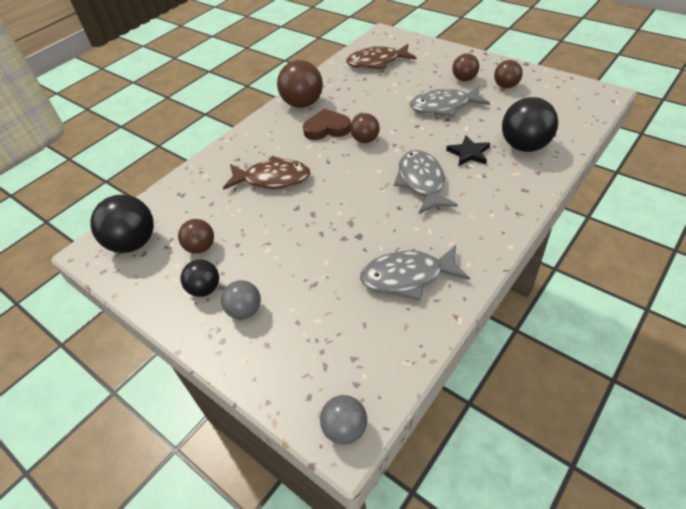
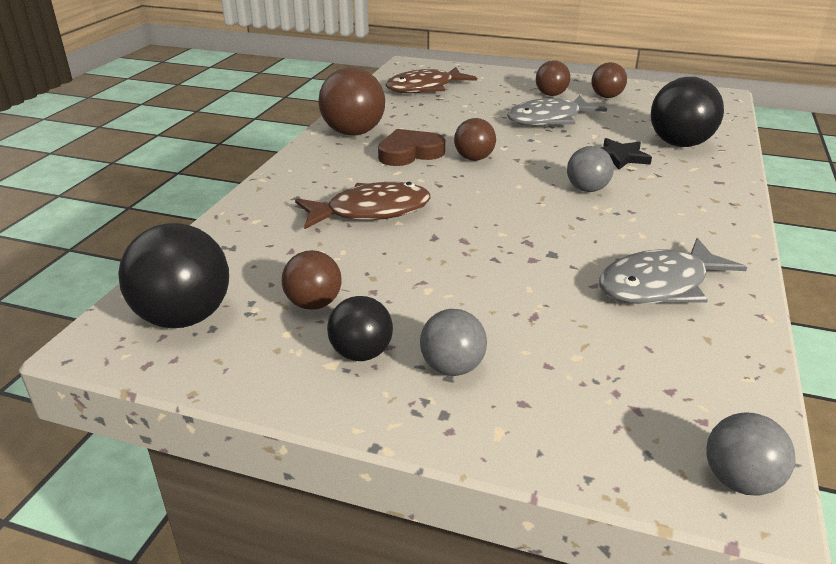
camera: 25 degrees left, 15 degrees down
(422, 182) = (587, 189): grey fish -> grey ball

